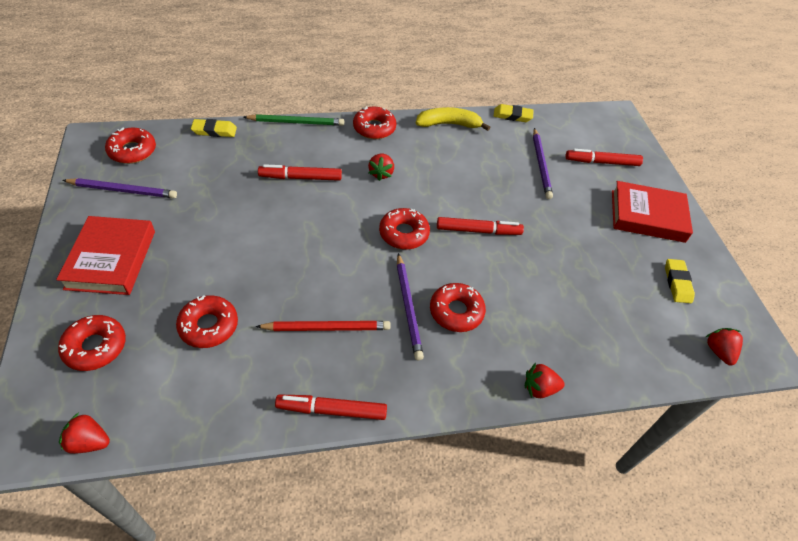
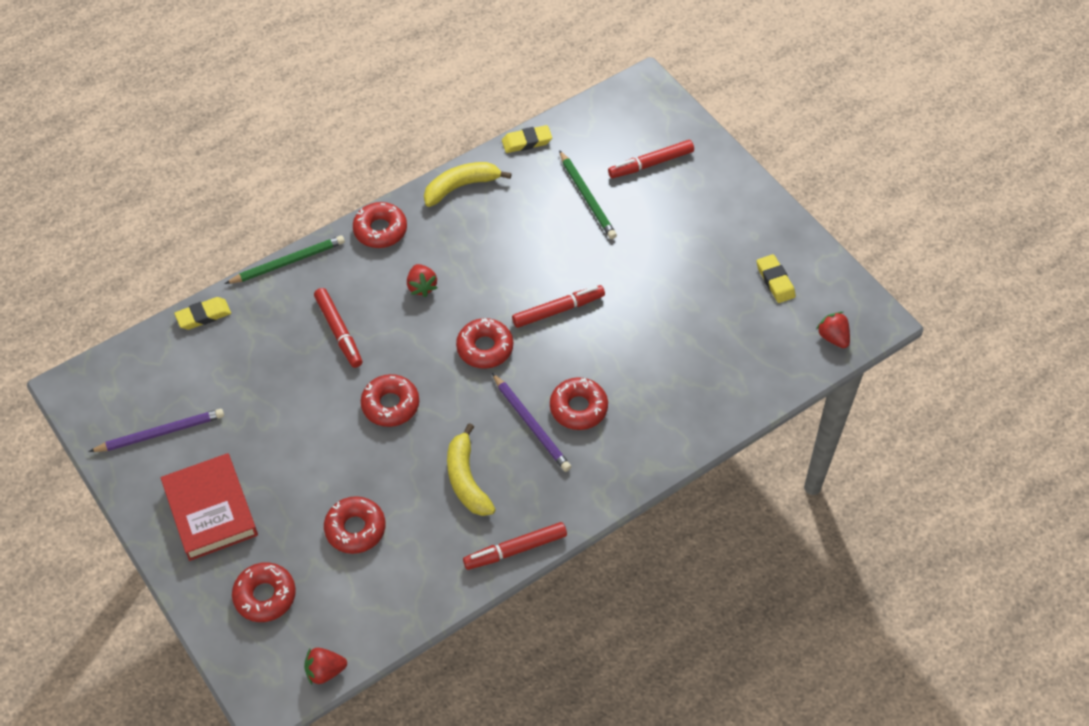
camera: 20 degrees left, 5 degrees up
(132, 151) = (132, 382): red donut -> red donut (390, 405)
(300, 178) = (339, 331): red marker -> red marker turned 90 degrees counterclockwise
(327, 328) = (466, 479): red pencil -> yellow banana
(539, 388) = (686, 447): red strawberry -> none
(541, 165) = (587, 197): purple pencil -> green pencil
(647, 216) = (721, 214): red book -> none

